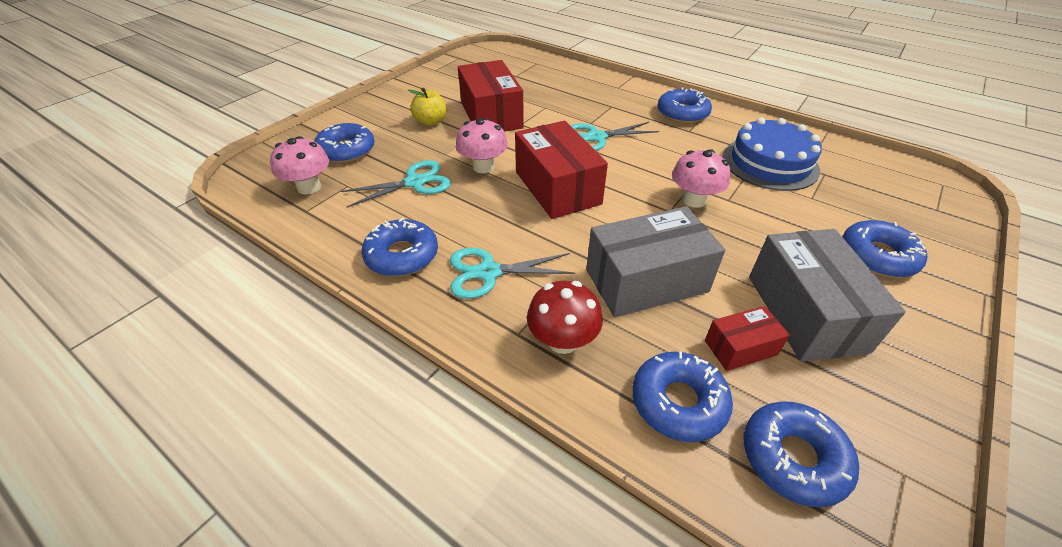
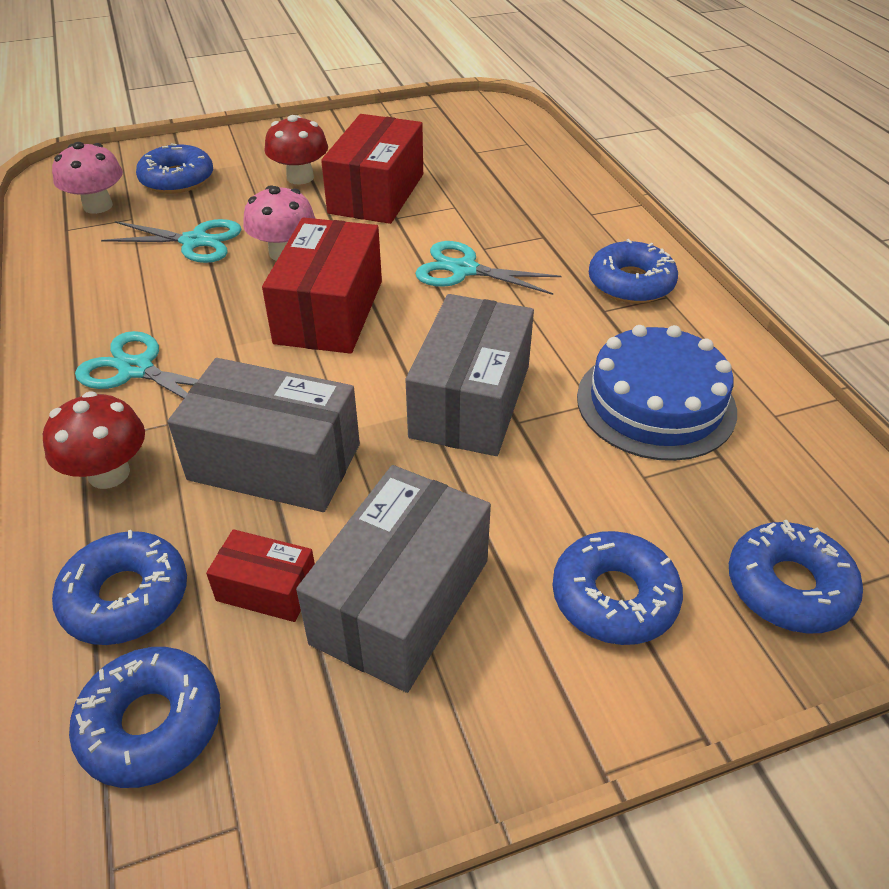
camera: 35 degrees right, 0 degrees up
(402, 255) = (86, 313): blue donut -> blue donut (788, 587)
(431, 122) = (300, 177): yellow apple -> red mushroom
(694, 200) = (470, 401): pink mushroom -> grey box

